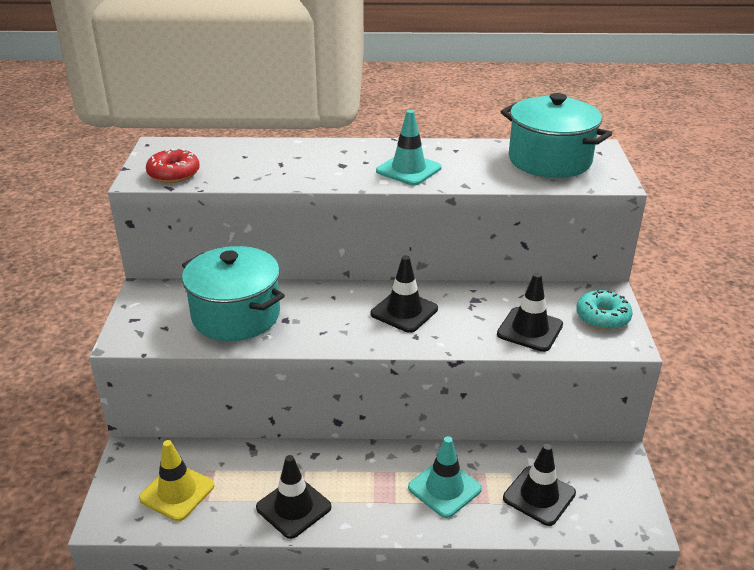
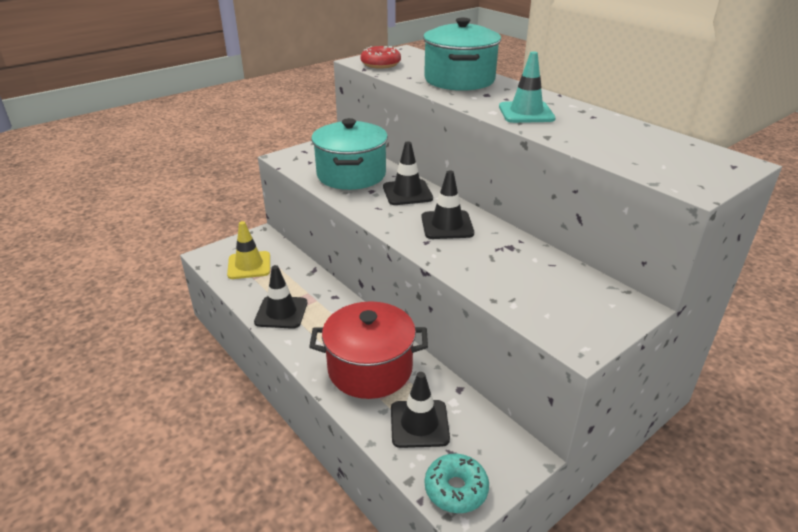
camera: 50 degrees right, 0 degrees up
(444, 488) = (370, 369): turquoise traffic cone -> red pot
(530, 330) = (513, 286): black traffic cone -> black traffic cone (407, 193)
(549, 160) = (663, 151): turquoise pot -> turquoise pot (459, 80)
(602, 317) = (593, 317): turquoise donut -> turquoise donut (456, 489)

